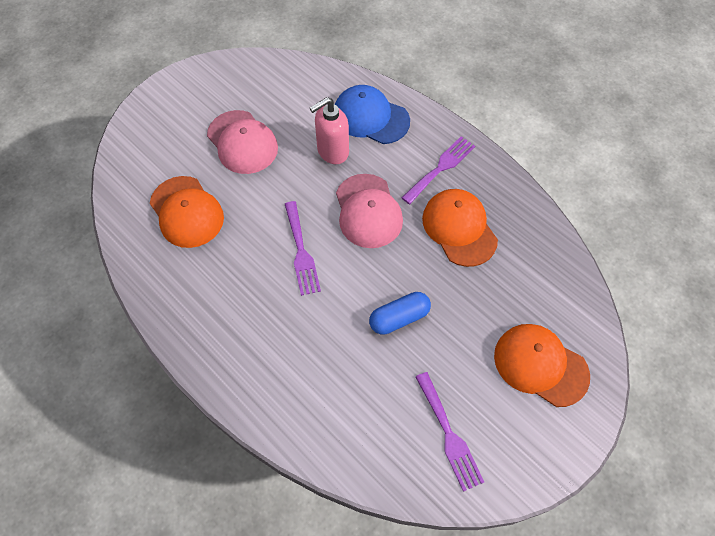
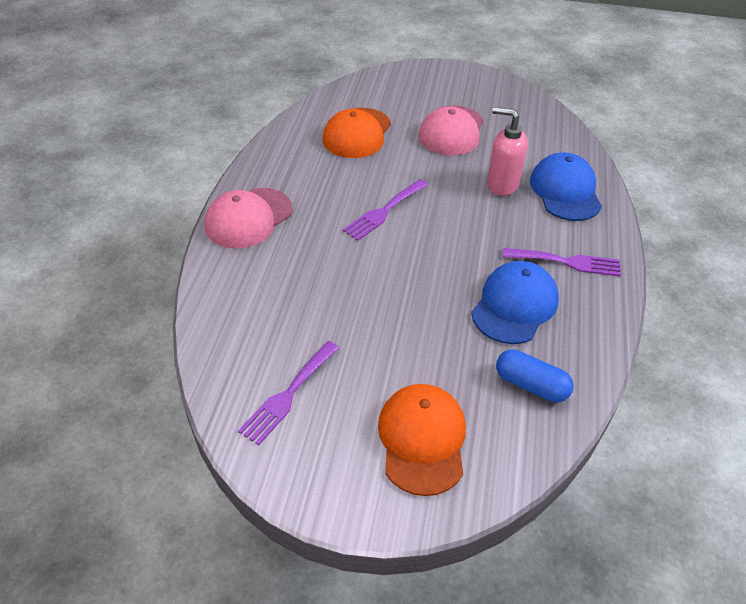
camera: 55 degrees right, 15 degrees down
(368, 211) = (466, 234): pink cap -> pink cap (248, 218)
(399, 318) = (378, 304): blue capsule -> blue capsule (531, 385)
(459, 228) = (514, 305): orange cap -> blue cap

